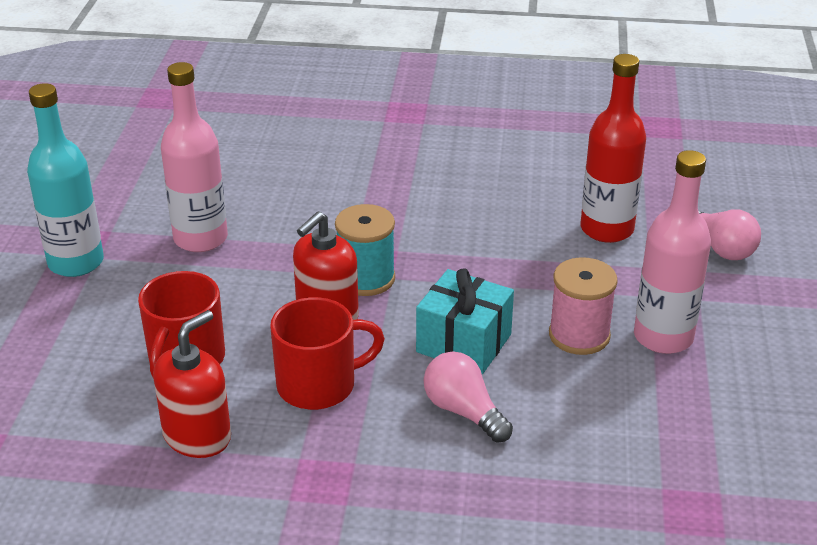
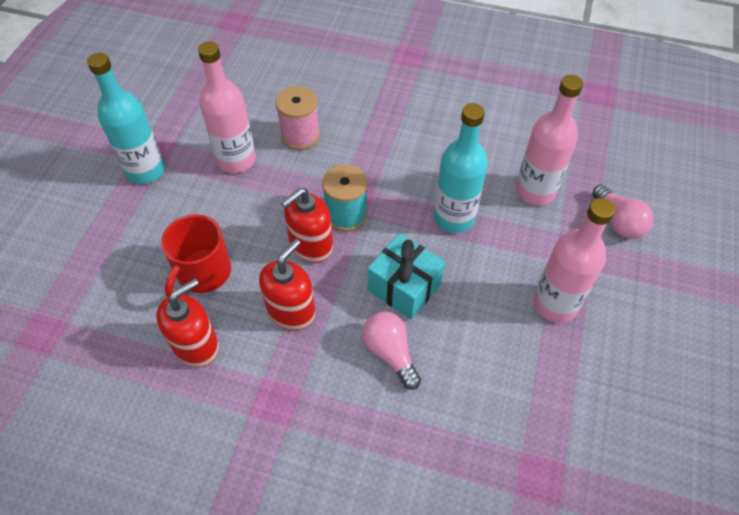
camera: 10 degrees right, 20 degrees up
(319, 385) = (291, 311): red mug -> red soap dispenser
(509, 266) = (454, 217): none -> turquoise bottle
(579, 335) = (491, 292): pink spool -> pink spool (300, 136)
(606, 229) = (535, 191): red bottle -> pink bottle

